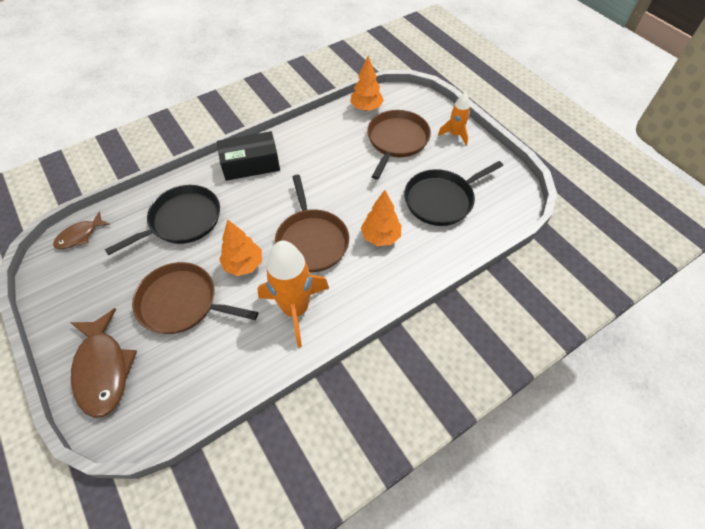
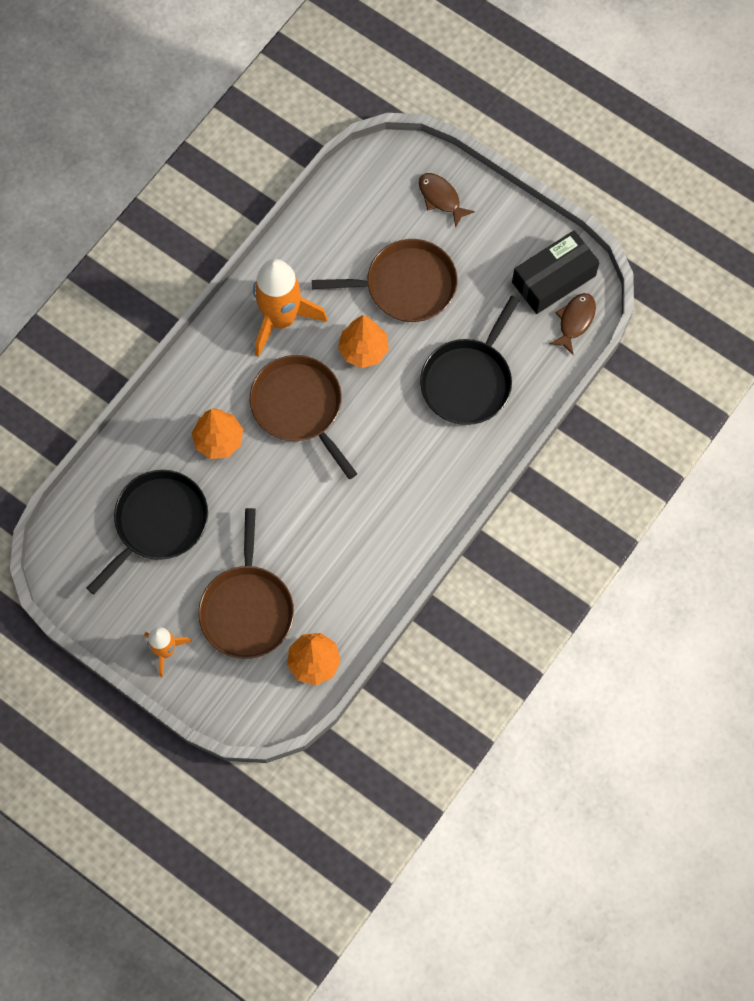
camera: 160 degrees right, 15 degrees up
(103, 369) = (441, 198): brown fish -> brown fish, size x0.56
(251, 164) = (431, 494): black box -> black box (553, 279)

